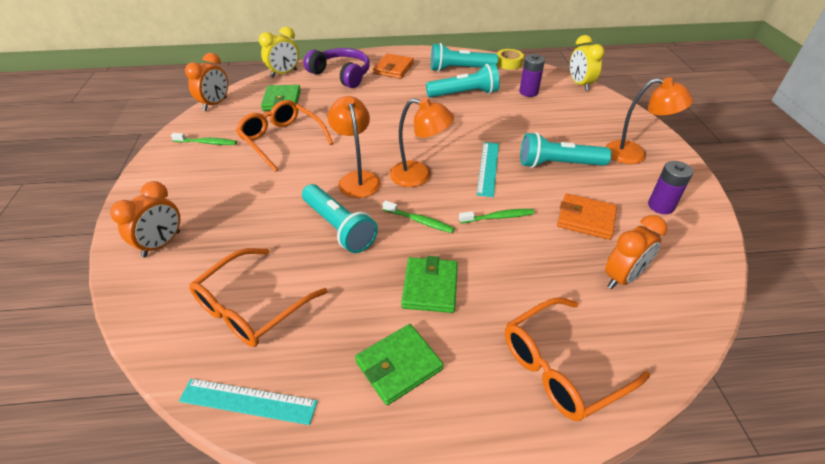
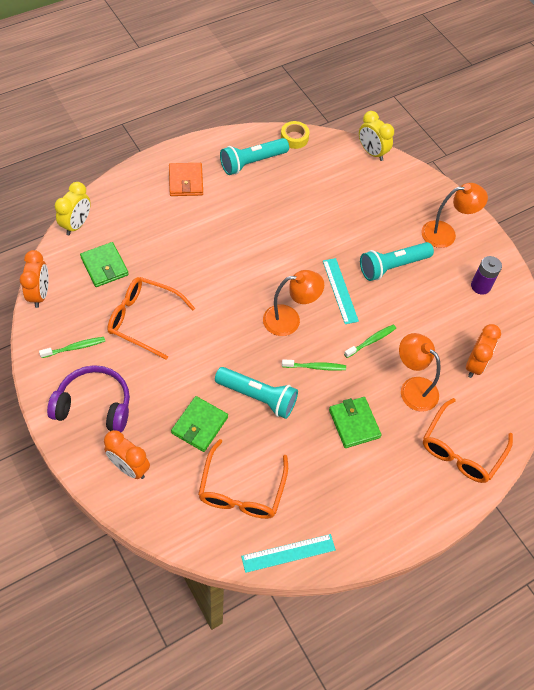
camera: 30 degrees left, 15 degrees up
(161, 244) = (129, 467): orange clock -> orange clock turned 120 degrees clockwise
(341, 75) = (139, 208): purple headphones -> purple headphones (94, 405)
(357, 179) = (241, 341): orange lamp -> orange lamp (413, 388)
(399, 365) = (365, 490): green wallet -> green wallet (199, 425)
(464, 94) = (274, 199): turquoise flashlight -> none
(528, 92) = (331, 178): purple battery -> none
(585, 219) = (433, 319): orange wallet -> none

